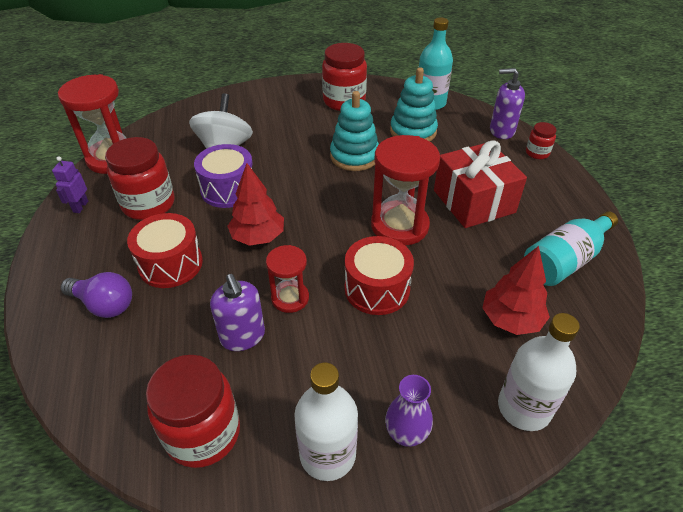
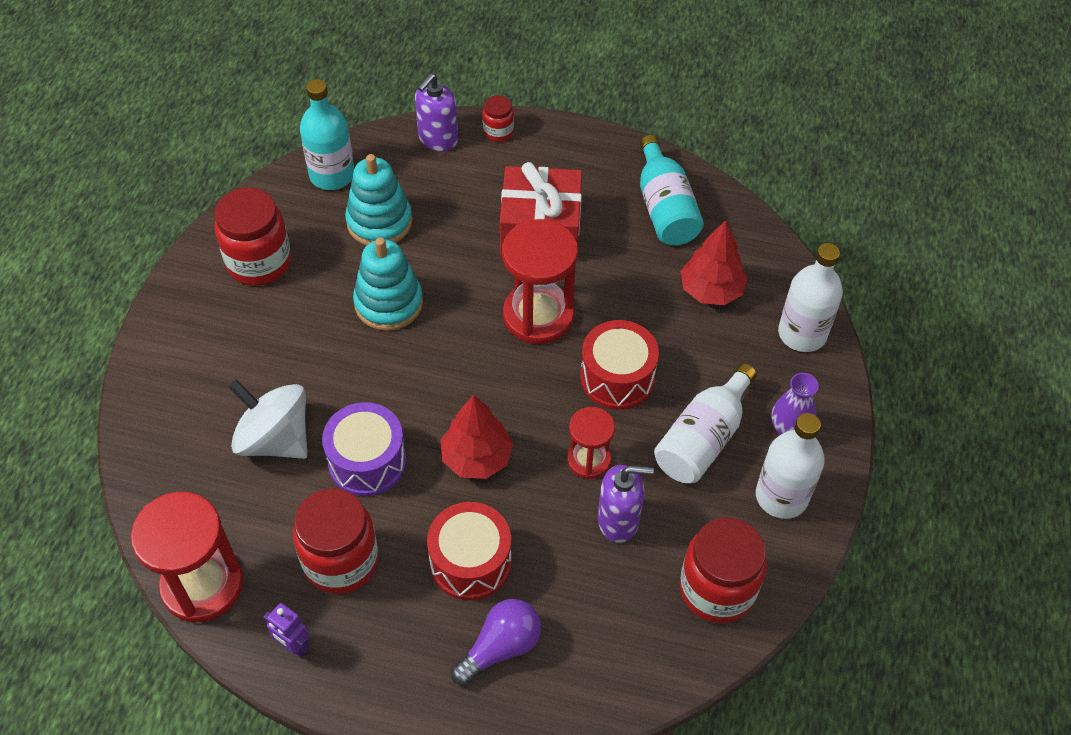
camera: 65 degrees left, 10 degrees up
(354, 367) = (703, 439): none -> white bottle

